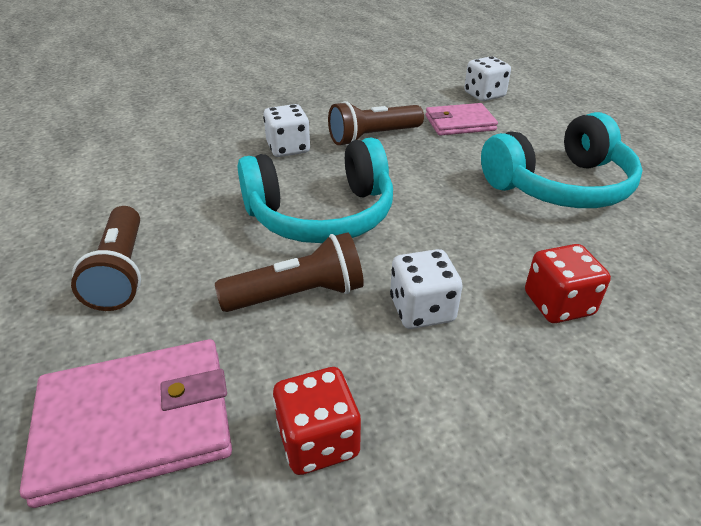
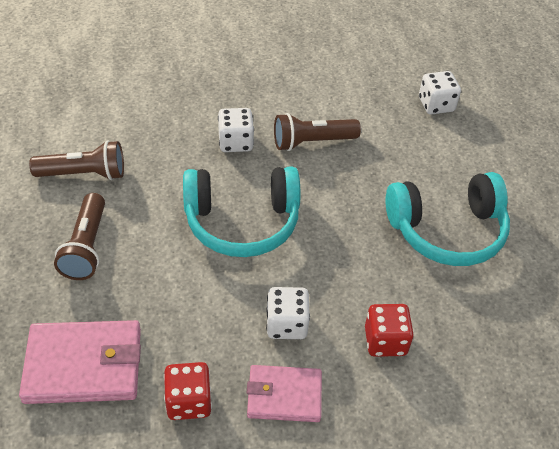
camera: 10 degrees right, 10 degrees up
(298, 295) = (204, 293): brown flashlight -> brown flashlight (84, 174)
(459, 123) = (396, 139): pink wallet -> pink wallet (284, 396)

